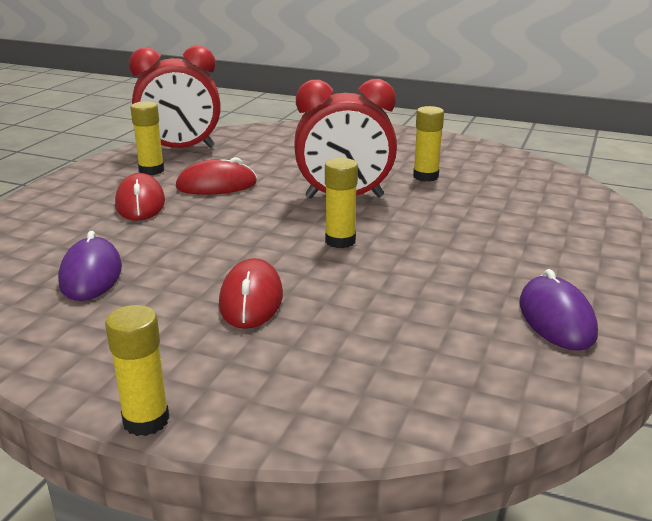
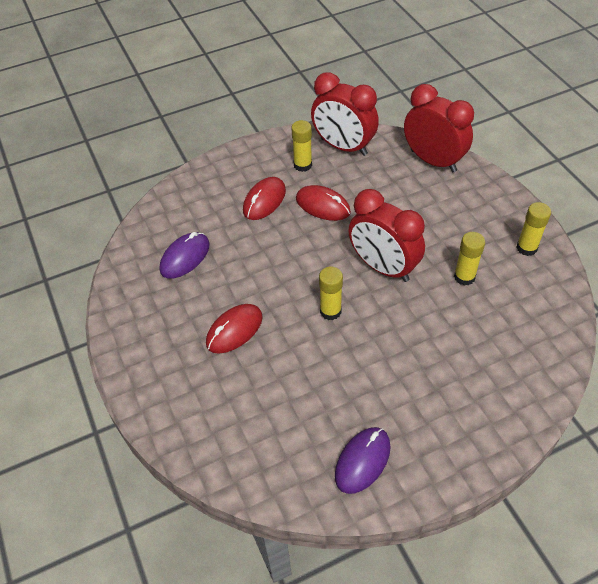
camera: 45 degrees right, 25 degrees up
(146, 420) = (120, 381): yellow glue stick -> yellow glue stick (526, 248)
(285, 132) = (433, 161): none -> red clock

